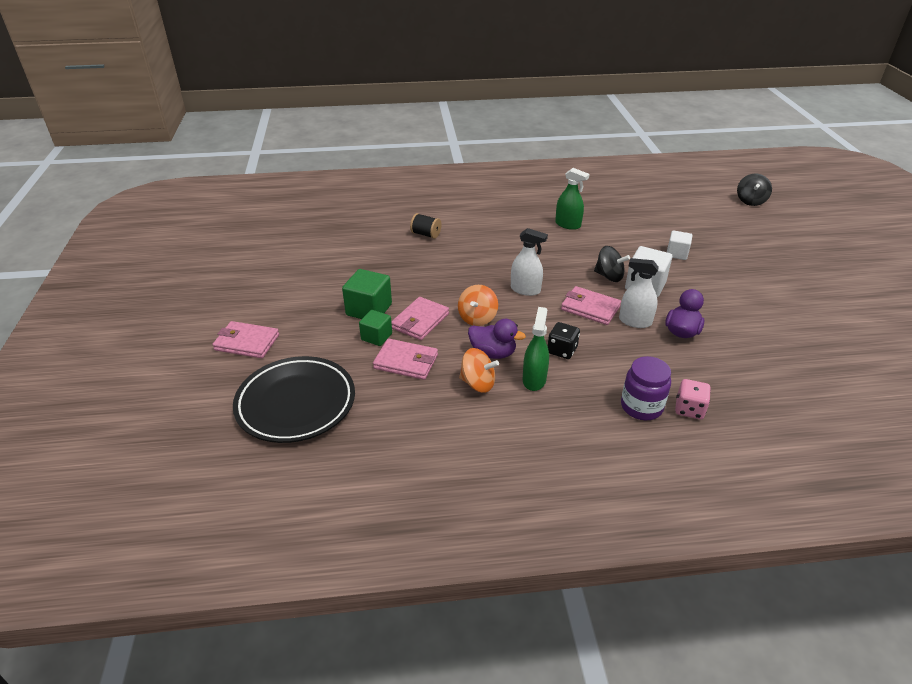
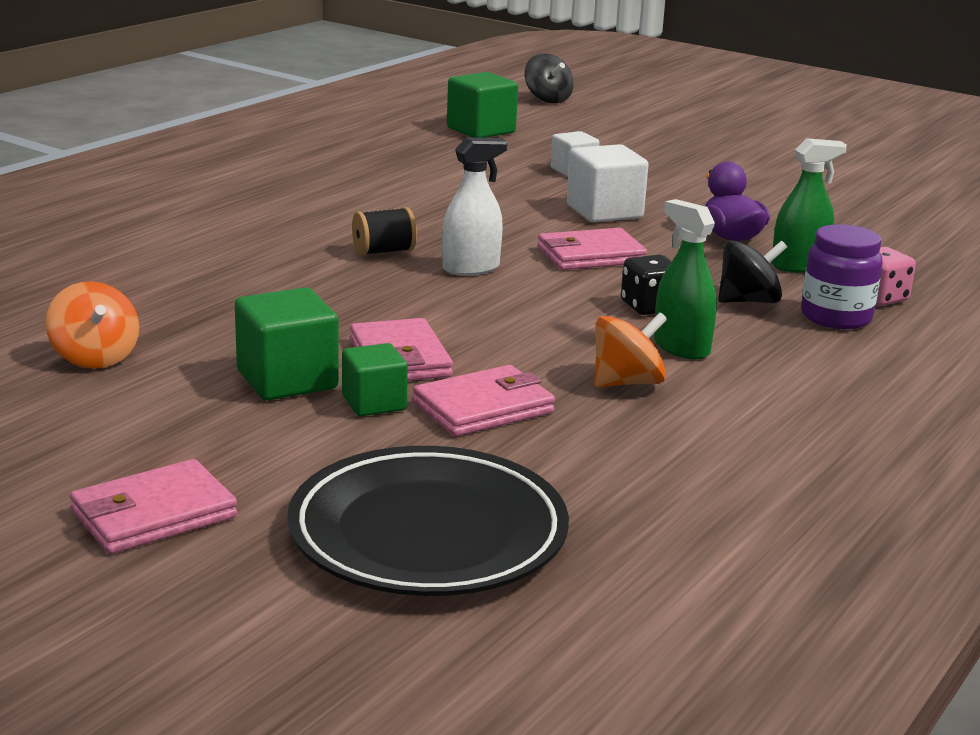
camera: 50 degrees left, 15 degrees down
(426, 234) = (176, 263): black spool -> black spool (383, 251)
(477, 318) = (474, 321): orange spinning top -> orange spinning top (95, 357)
(493, 353) = (576, 346): purple duck -> none
(568, 224) = (376, 185): green spray bottle -> green spray bottle (798, 266)
(609, 276) = (544, 218): black spinning top -> black spinning top (748, 301)
(635, 321) = (666, 248): white spray bottle -> none
(676, 209) = (481, 130): none -> green cube

